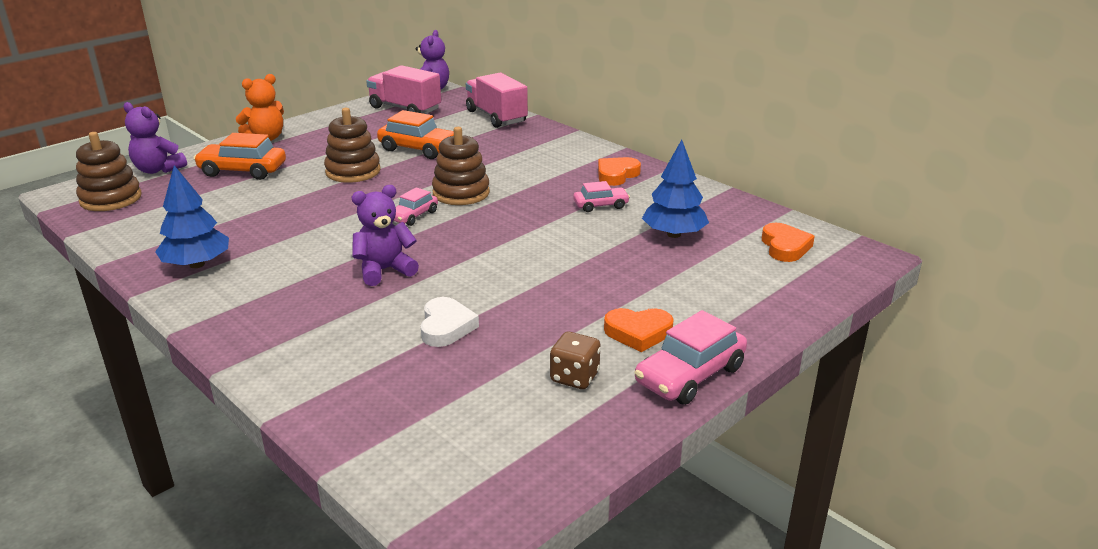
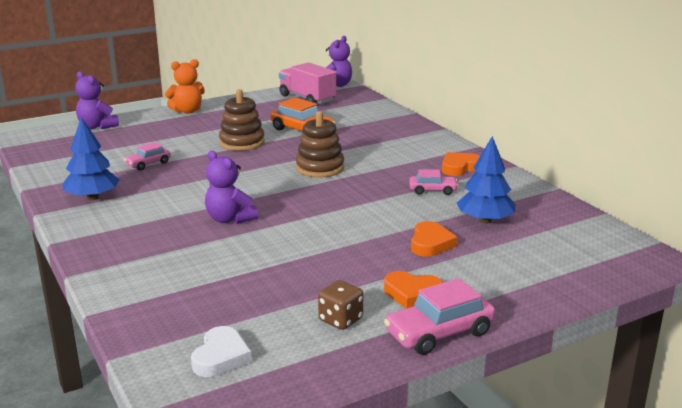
camera: 15 degrees right, 5 degrees down
(111, 199) = (54, 144): brown stacking toy -> none
(243, 171) = (158, 133): orange car -> none
(384, 270) = (229, 219): purple teddy bear -> purple teddy bear turned 120 degrees counterclockwise
(413, 216) = (272, 181): pink car -> pink car (148, 164)
(446, 327) = (256, 267): white heart -> white heart (221, 357)
(496, 117) = (379, 111): pink truck -> none
(785, 247) = (581, 243): orange heart -> orange heart (430, 243)

